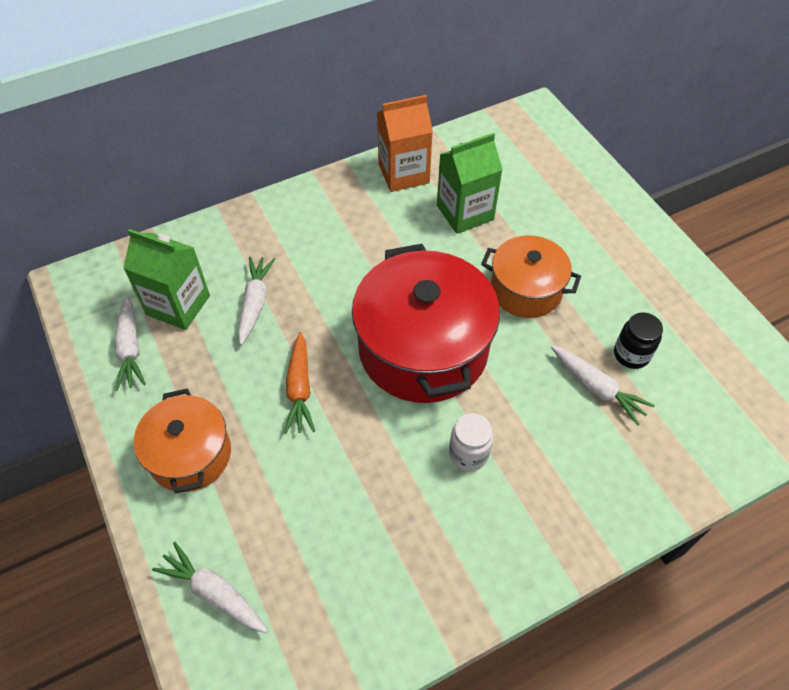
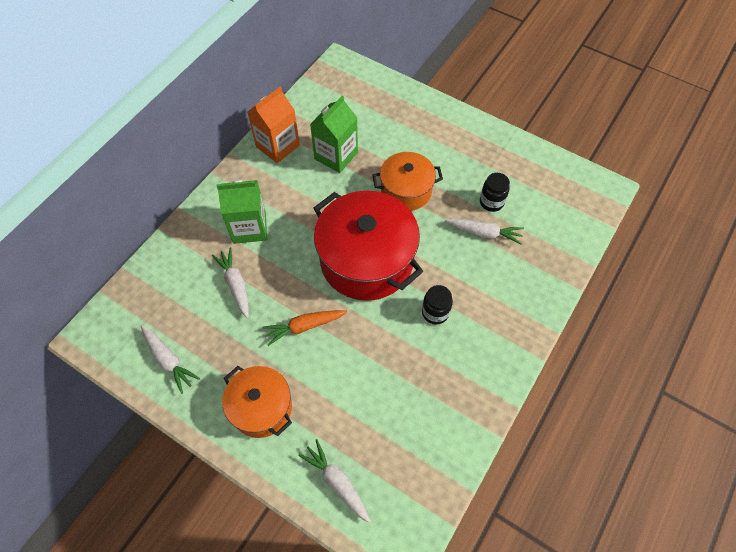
camera: 30 degrees left, 5 degrees up
(178, 305) = (181, 313): green carton -> green carton (249, 228)
(215, 593) = (337, 482): white carrot -> white carrot turned 45 degrees clockwise
(299, 388) = (304, 326): orange carrot -> orange carrot turned 105 degrees clockwise
(468, 454) = (435, 312): white jar -> black jar

